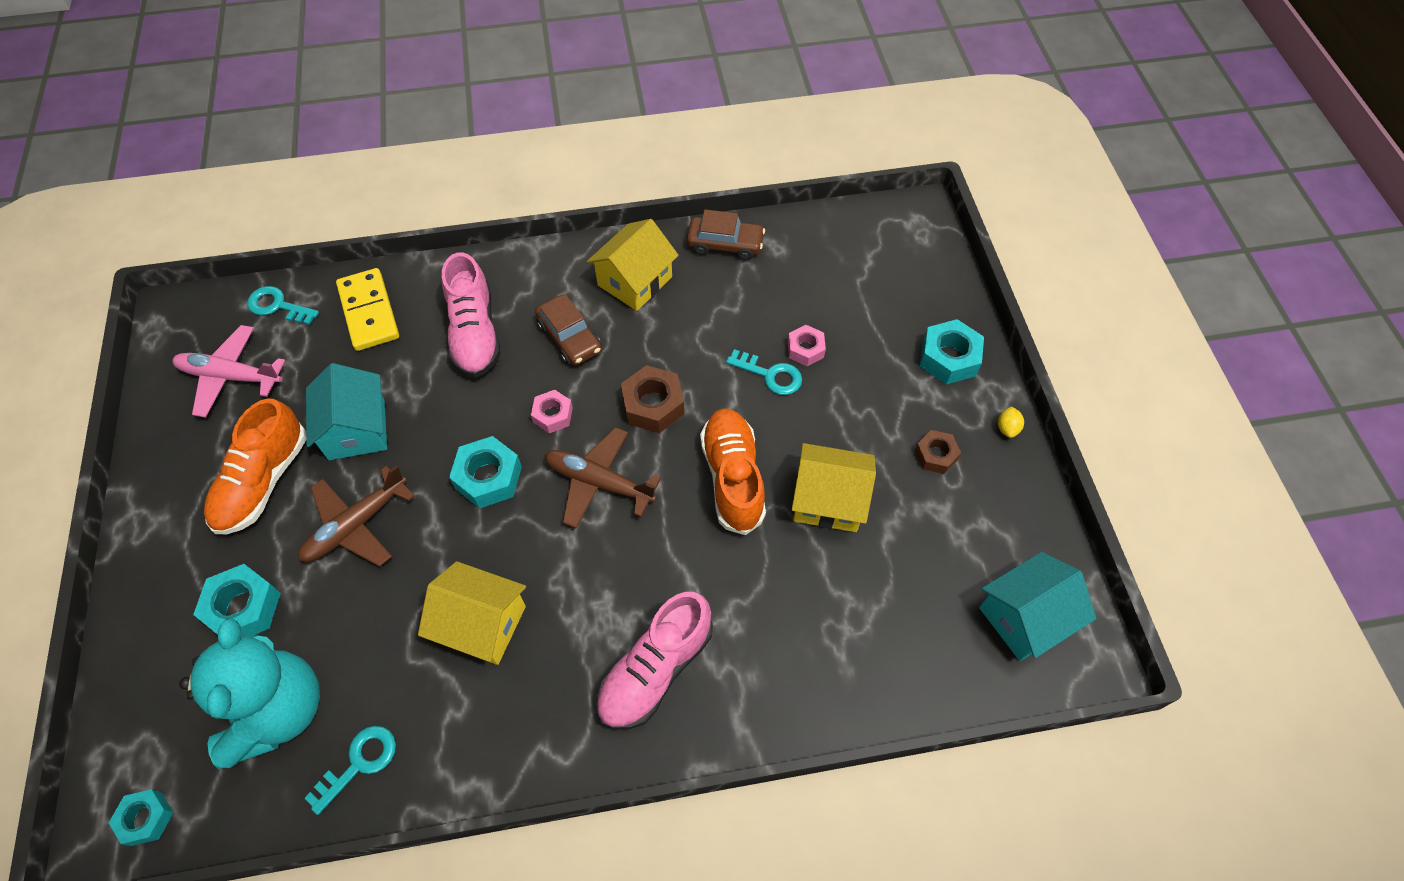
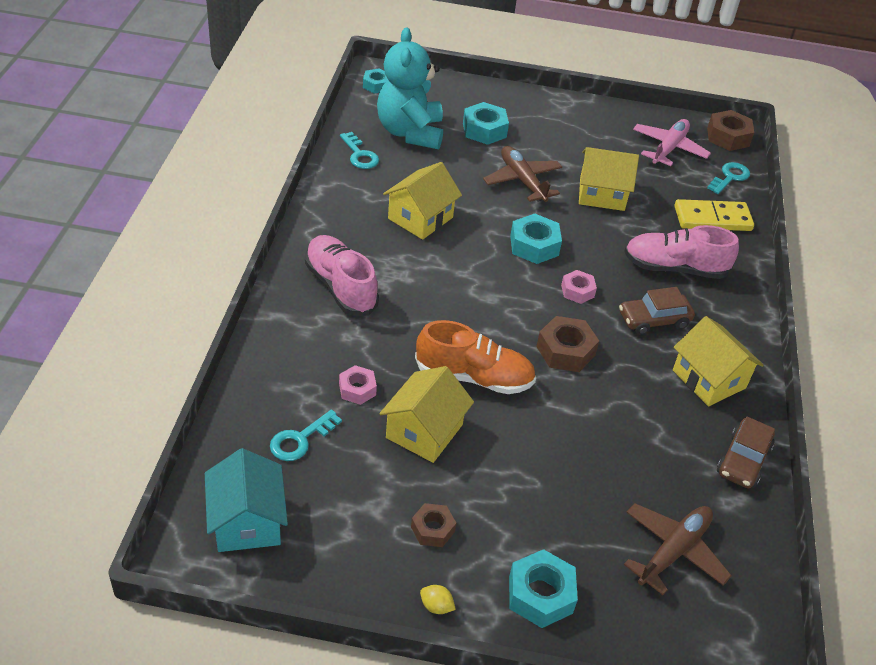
camera: 105 degrees right, 15 degrees down
(186, 319) = (728, 137): none -> brown nut
(263, 481) = (574, 149): orange shoe -> none
(277, 711) = (410, 132): turquoise teddy bear -> turquoise teddy bear turned 75 degrees clockwise
(357, 429) = (602, 194): turquoise house -> yellow house
(599, 482) = (504, 300): brown plane -> brown plane (673, 551)
(770, 375) = (569, 439): turquoise key -> turquoise key (300, 440)
(805, 349) = (591, 476): pink nut -> pink nut (357, 389)

